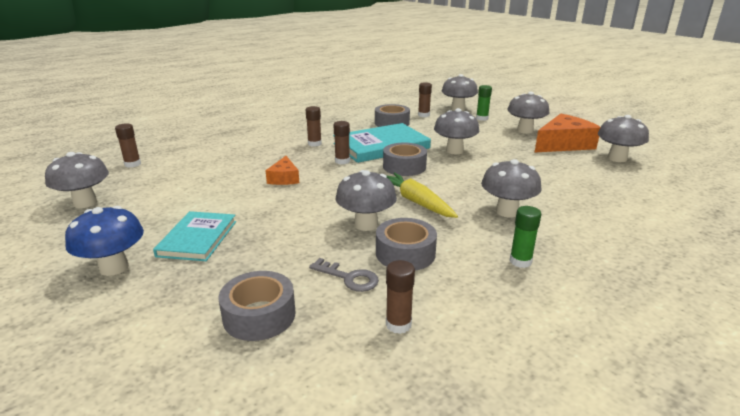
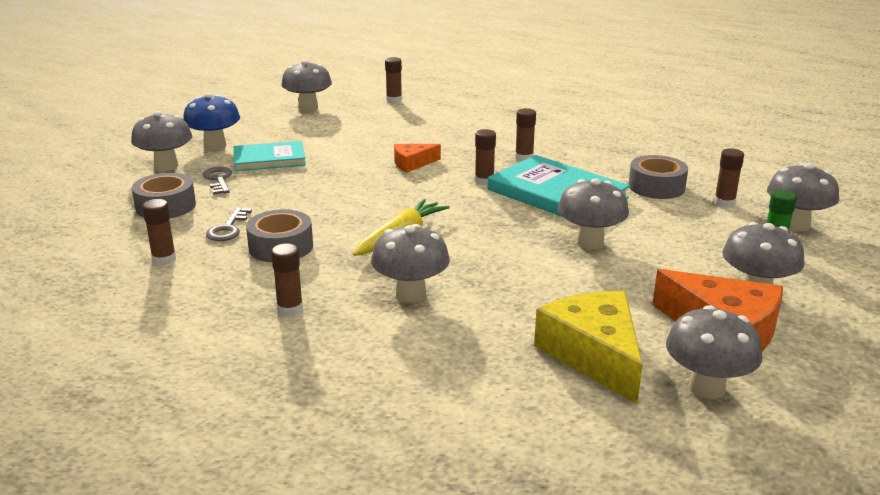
camera: 70 degrees right, 0 degrees up
(218, 273) = (218, 179): none -> grey key
(366, 224) = (331, 220): grey mushroom -> grey mushroom (166, 166)
(404, 167) = (499, 217): grey tape -> none
(520, 261) = (290, 309): green glue stick -> brown glue stick
(587, 175) = (594, 355): none -> yellow cheese

